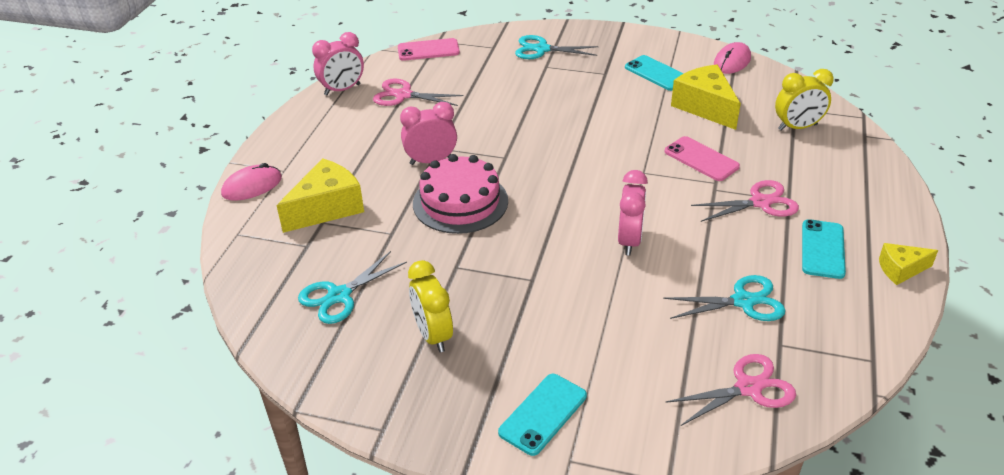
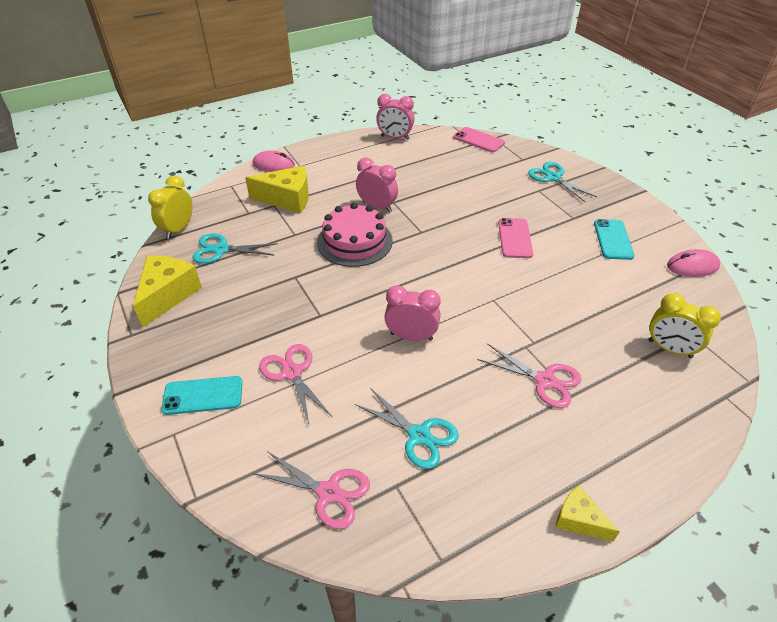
camera: 45 degrees right, 5 degrees up
(403, 95) = (422, 159): pink scissors -> pink scissors (292, 373)
(433, 335) = (225, 305): yellow clock -> yellow clock (178, 229)
(629, 241) = (411, 336): pink clock -> pink clock turned 135 degrees counterclockwise
(701, 159) = (549, 319): pink phone -> pink phone (515, 238)
(705, 107) = (613, 285): yellow cheese -> yellow cheese (168, 295)
(822, 249) = (538, 450): turquoise phone -> none

